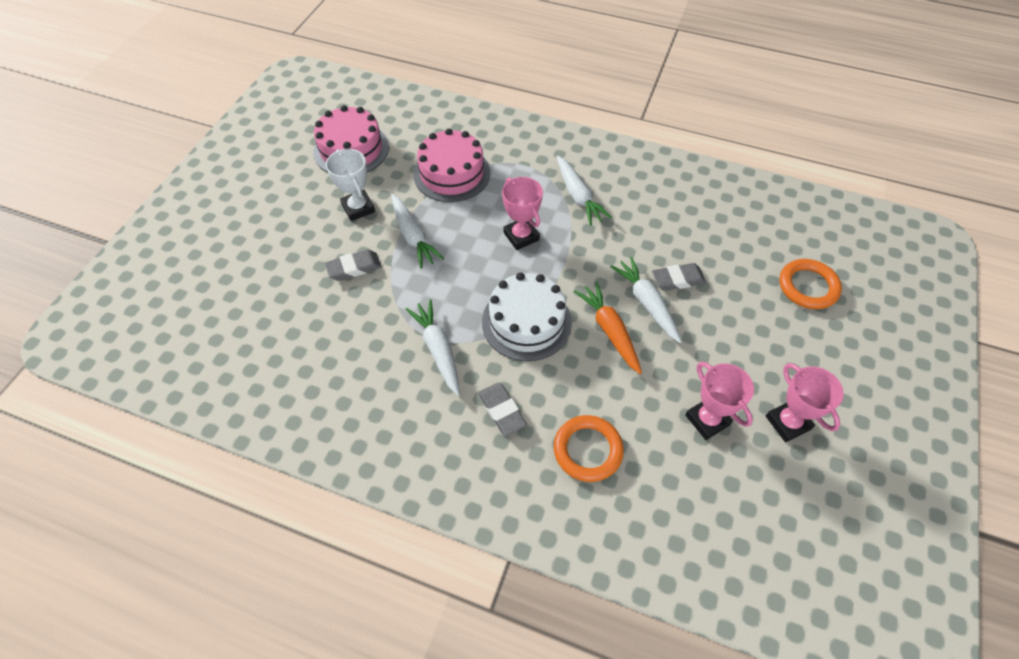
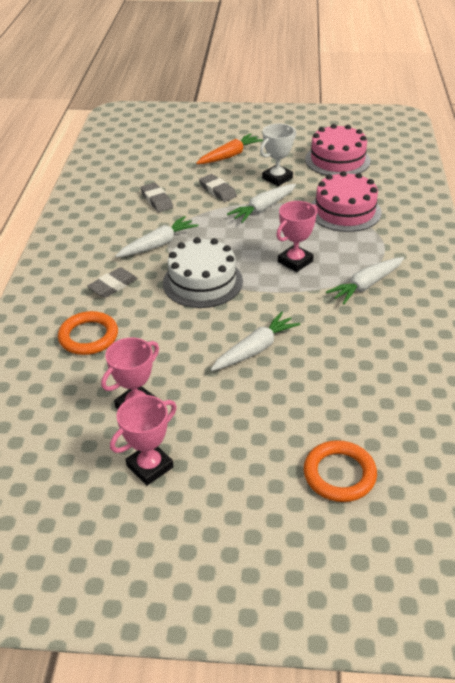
camera: 75 degrees right, 15 degrees down
(610, 331) = (213, 330): orange carrot -> orange carrot (230, 156)
(678, 279) = (296, 367): grey eraser -> grey eraser (156, 200)

